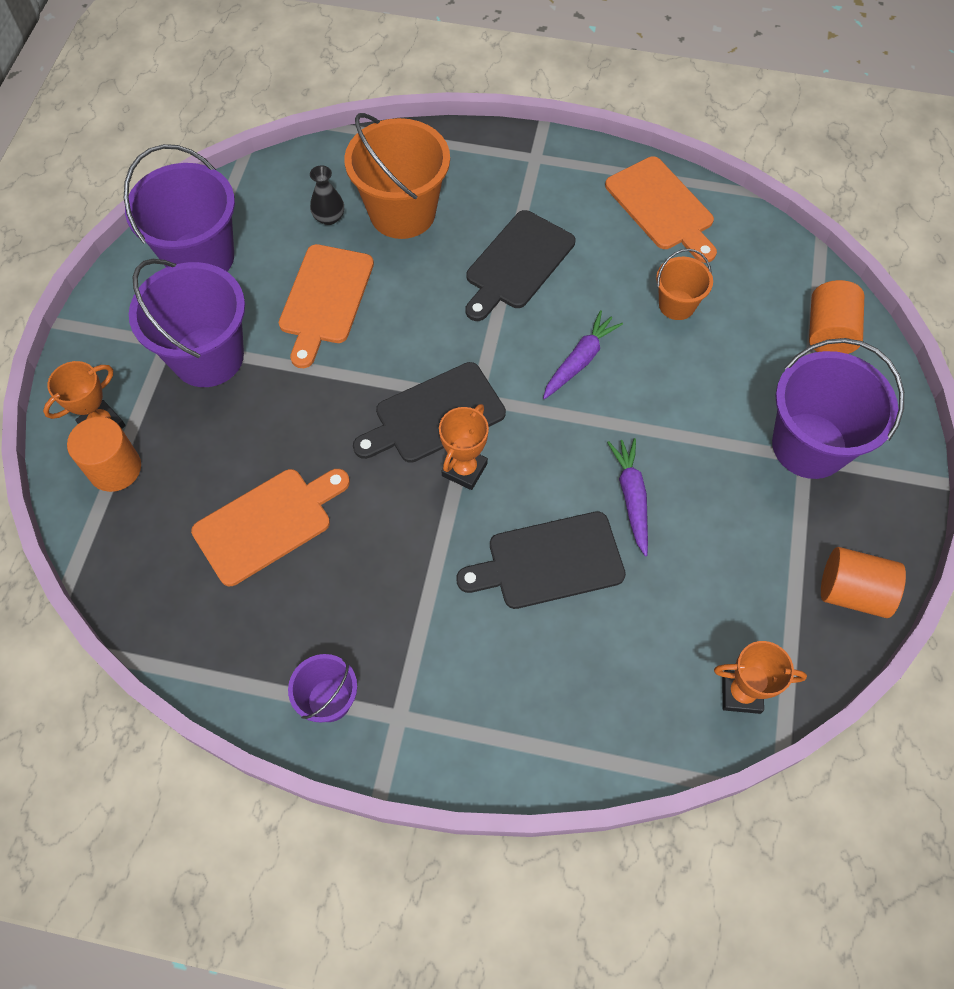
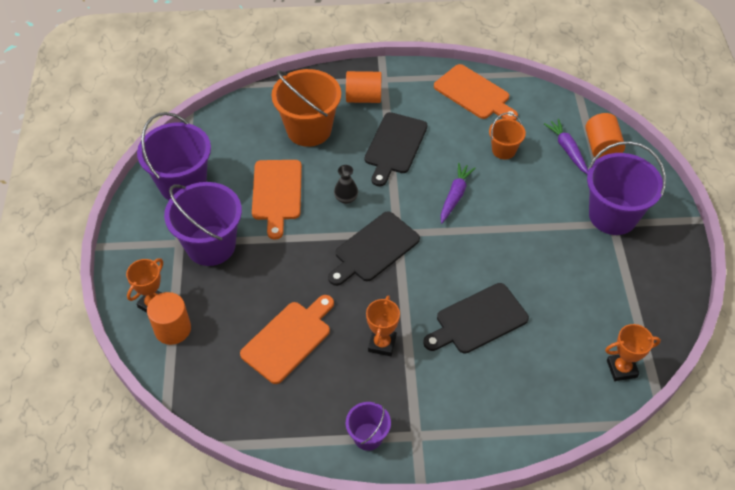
camera: 15 degrees left, 10 degrees down
(329, 217) = (261, 142): black vase -> black vase (346, 198)
(464, 469) = (405, 277): orange trophy -> orange trophy (382, 344)
(631, 497) = (516, 270): purple carrot -> purple carrot (567, 150)
(852, 592) = (667, 294): orange cylinder -> orange cylinder (363, 98)

